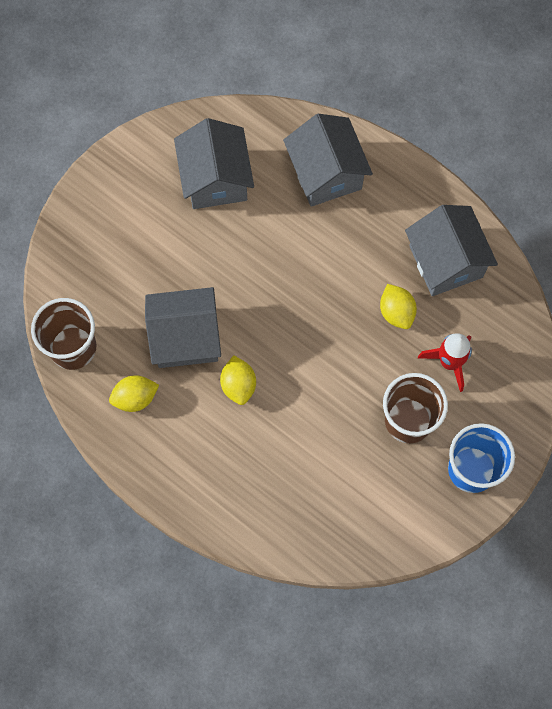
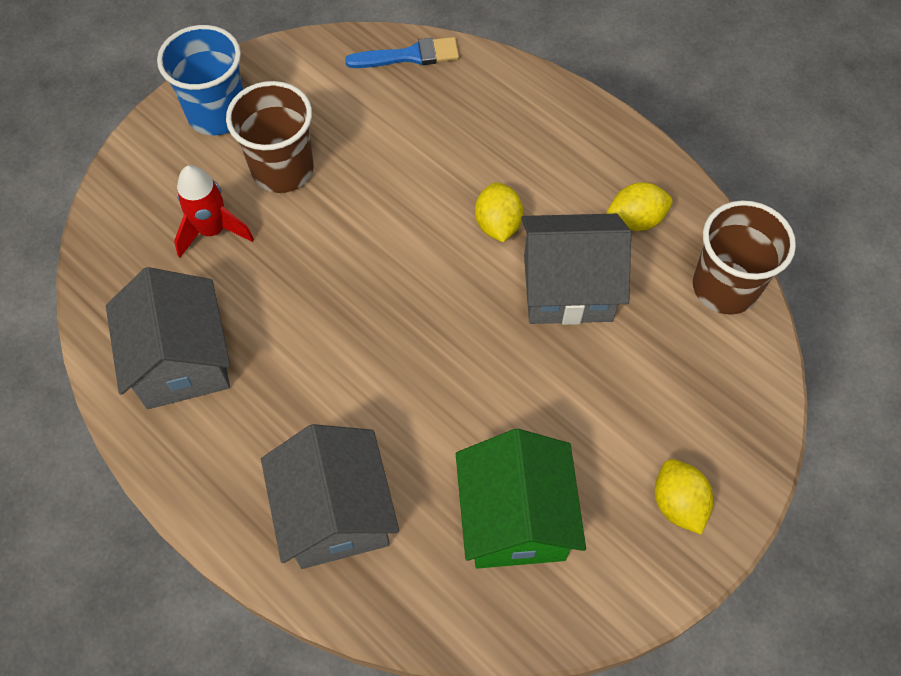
camera: 175 degrees left, 10 degrees down
(215, 179) = (515, 518): grey house -> green house
(323, 544) = (409, 56): none -> blue brush
(396, 312) = (269, 298): yellow lemon -> yellow lemon (678, 503)

